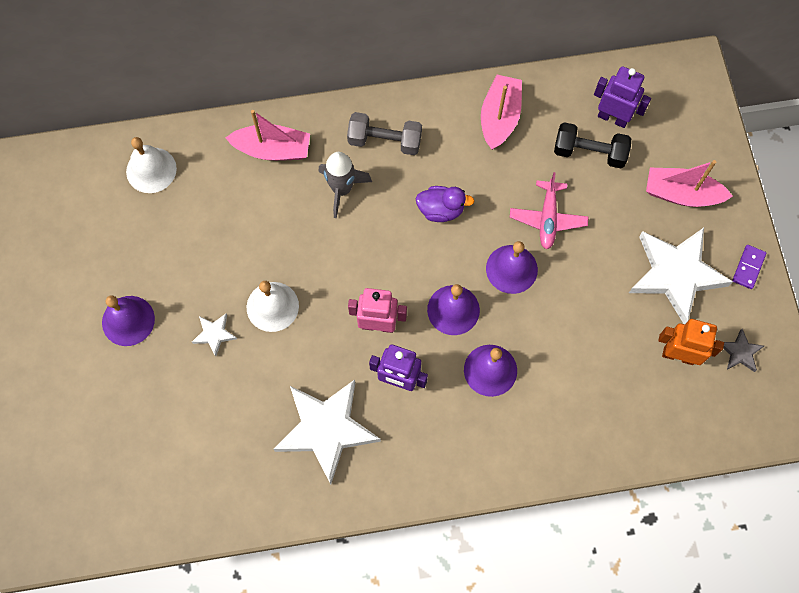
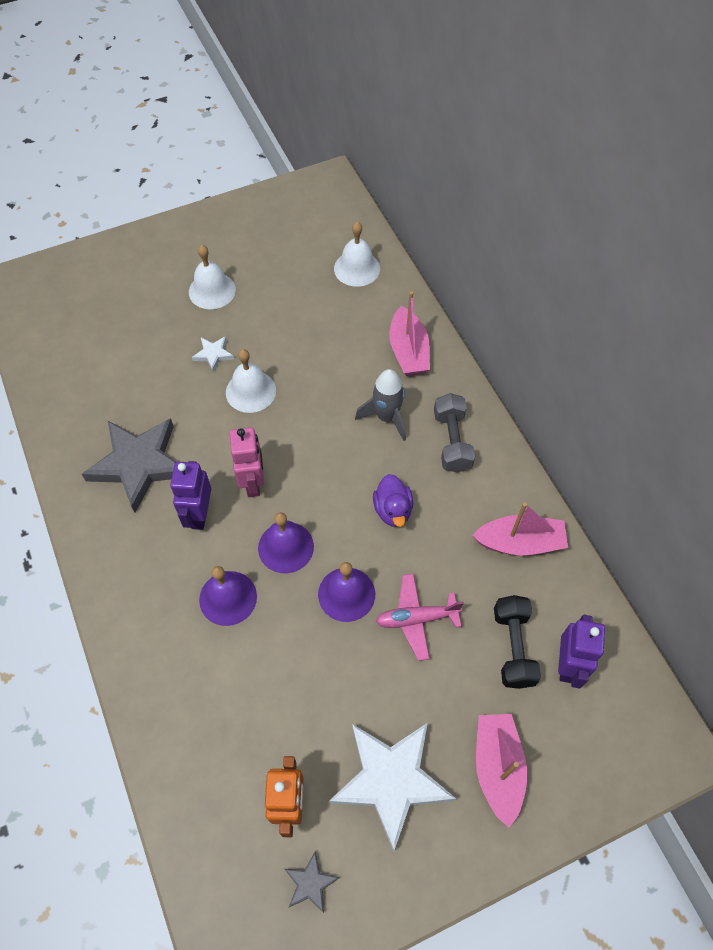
camera: 75 degrees right, 10 degrees down
(128, 320) = (212, 290): purple bell -> white bell
(326, 429) = (139, 464): white star -> grey star
(748, 267) = (426, 874): purple domino -> none

